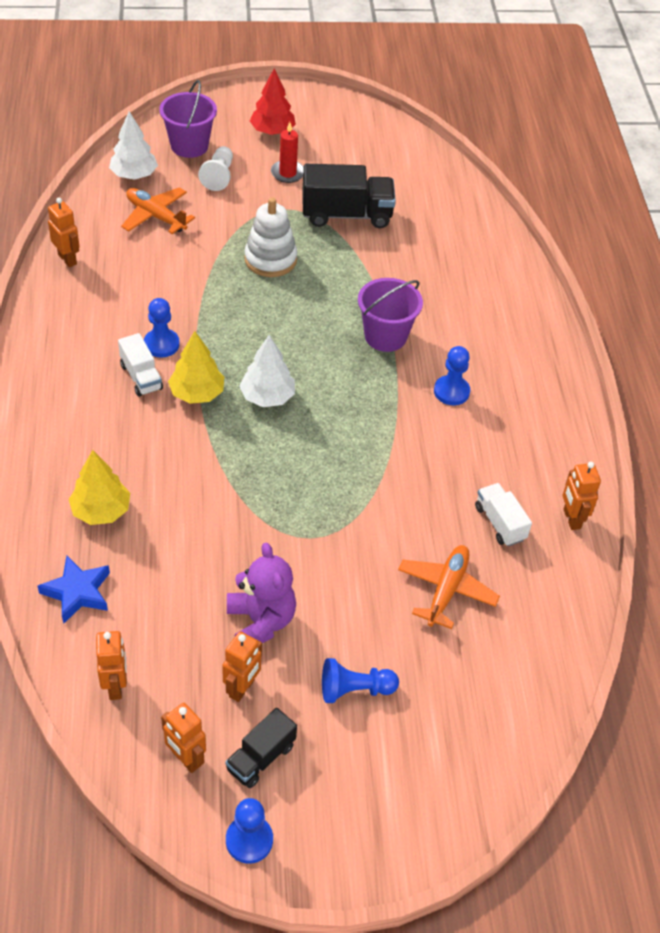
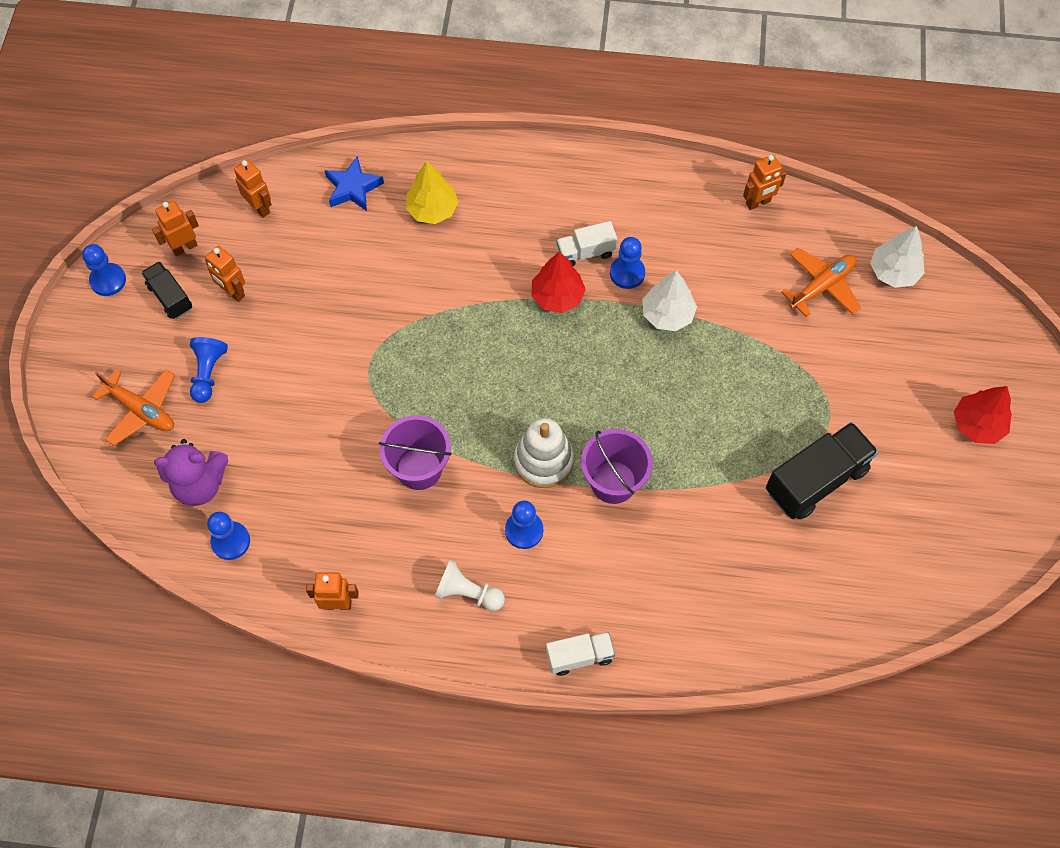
camera: 105 degrees right, 15 degrees up
(115, 686) = (260, 207): orange robot -> orange robot turned 135 degrees counterclockwise
(189, 146) = (947, 332): purple bucket -> purple bucket (419, 468)
(197, 393) = (557, 296): yellow tree -> red tree
(218, 176) = (890, 355): white pawn -> white pawn (468, 593)
(261, 622) = (291, 314): purple teddy bear -> purple teddy bear (200, 484)
(267, 397) = (543, 356): white tree -> white tree (667, 314)
(270, 259) = (744, 388): white stacking toy -> white stacking toy (543, 461)
(287, 173) = (895, 429): red candle -> none
(346, 215) = (816, 480): black truck -> black truck turned 135 degrees counterclockwise
(446, 590) = (285, 467): orange plane -> orange plane (141, 410)
(500, 523) = (347, 534): white truck -> white truck (579, 656)
(542, 622) = (230, 541): none -> blue pawn

